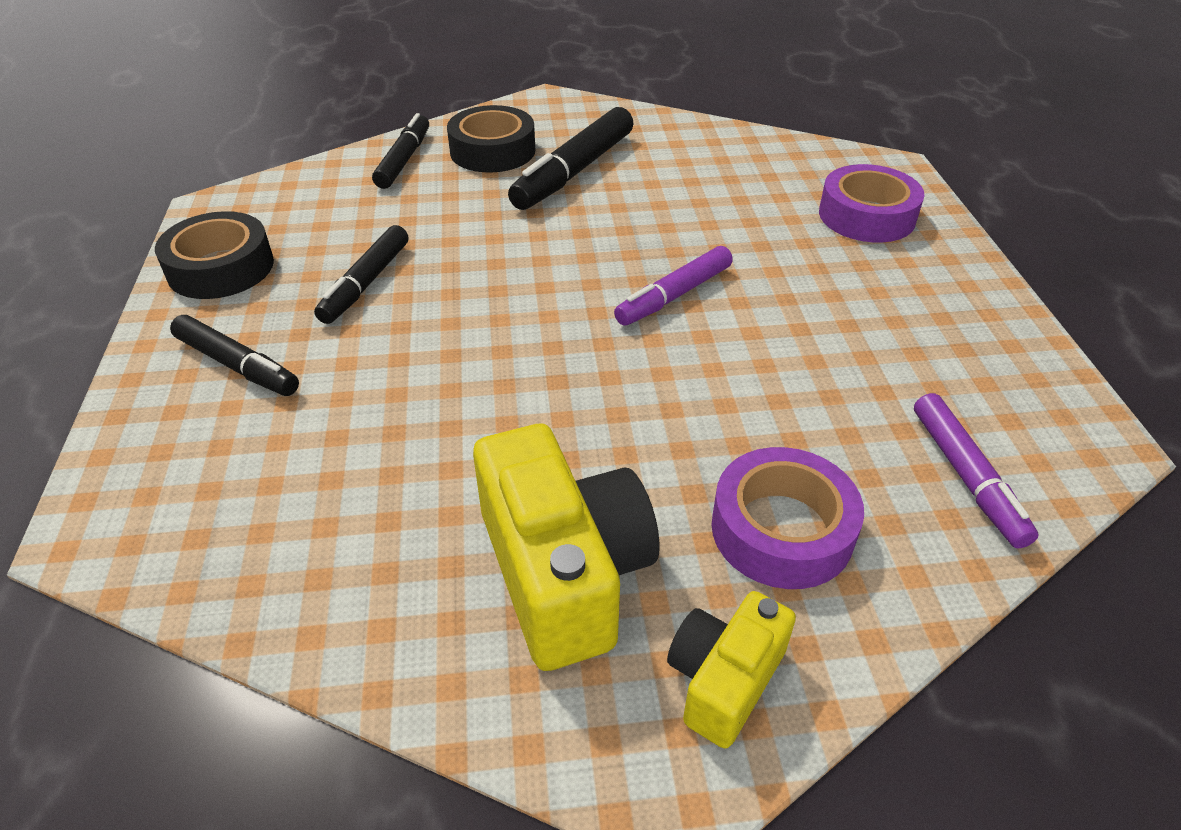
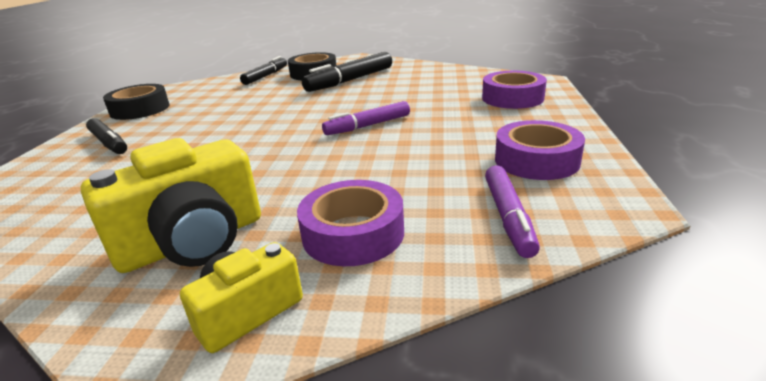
camera: 15 degrees right, 15 degrees down
(365, 283) = (203, 116): black marker -> none
(564, 572) = (193, 242): yellow camera -> yellow camera turned 60 degrees clockwise
(958, 361) = (536, 160): none -> purple tape

